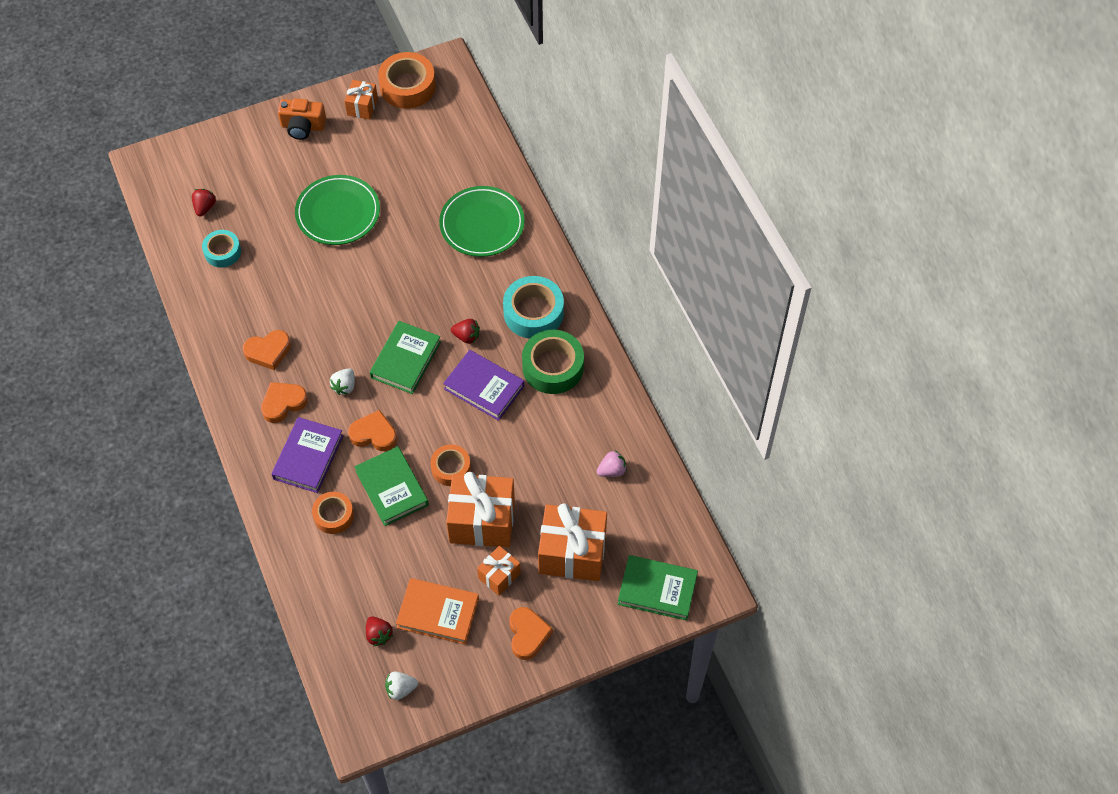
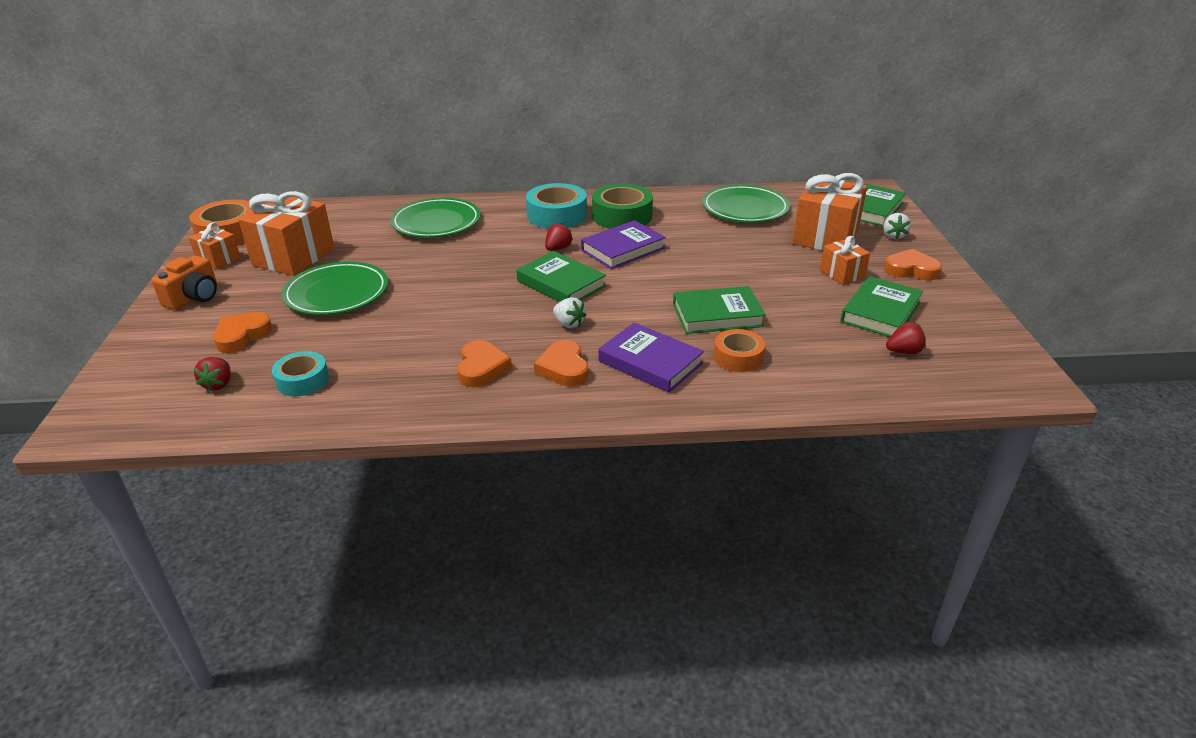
camera: 70 degrees left, 25 degrees down
(205, 207) = (218, 384): red strawberry -> red strawberry turned 120 degrees counterclockwise
(374, 434) = (643, 315): orange heart -> orange heart (242, 336)
(400, 689) = (974, 348): white strawberry -> white strawberry (893, 236)
(438, 613) = (880, 312): orange book -> green book
(451, 468) = (707, 279): orange tape -> none
(482, 521) = (776, 273): orange gift -> orange gift (293, 257)
(612, 470) = (745, 209): pink strawberry -> green plate

